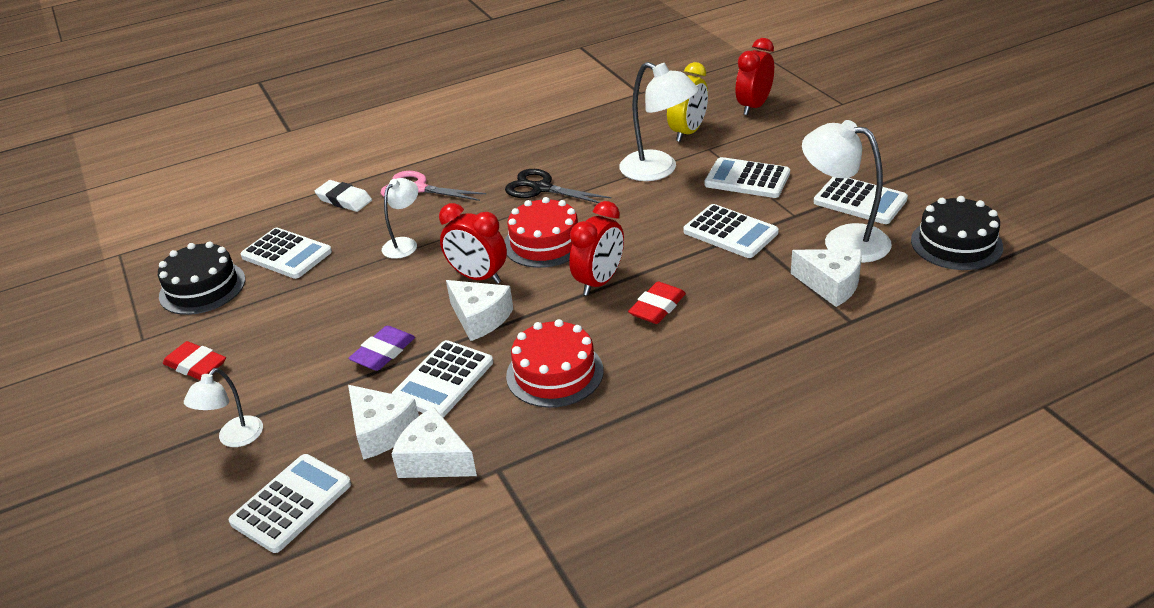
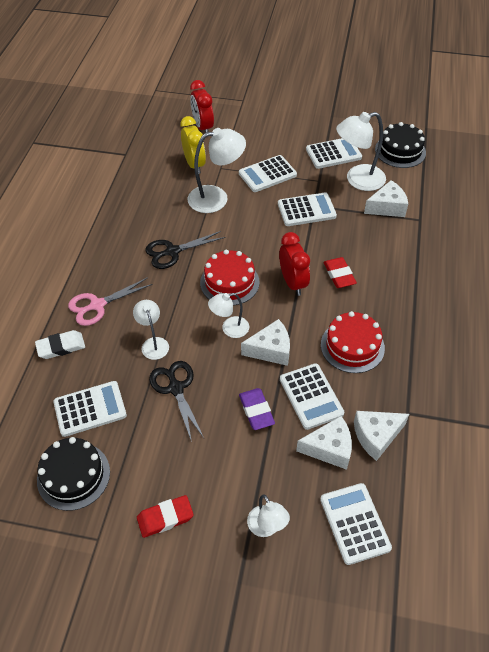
camera: 55 degrees left, 15 degrees up
(361, 287) = (176, 388): none -> black scissors
(478, 277) = (229, 329): red clock -> white lamp

